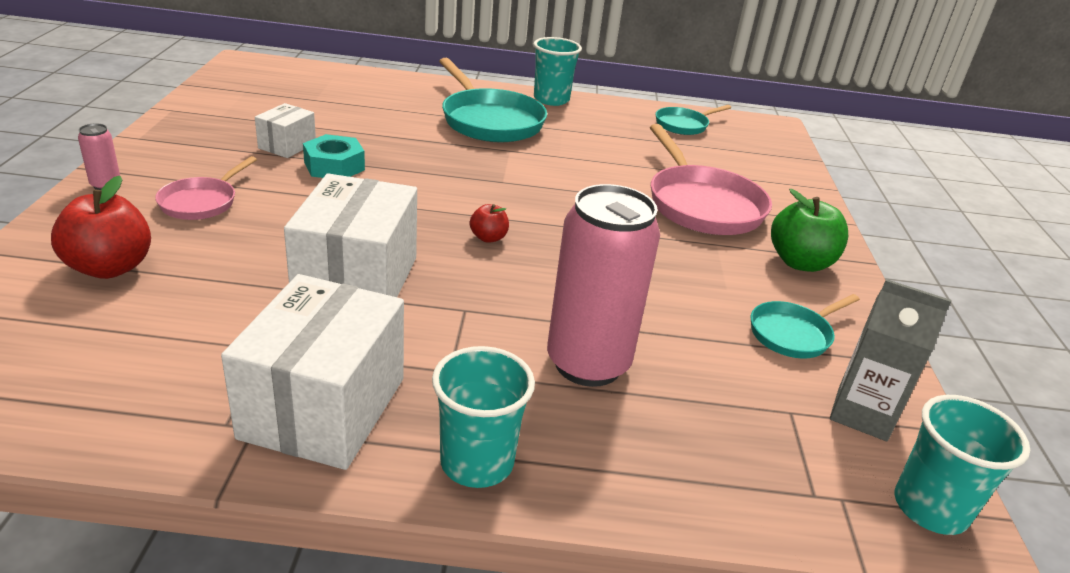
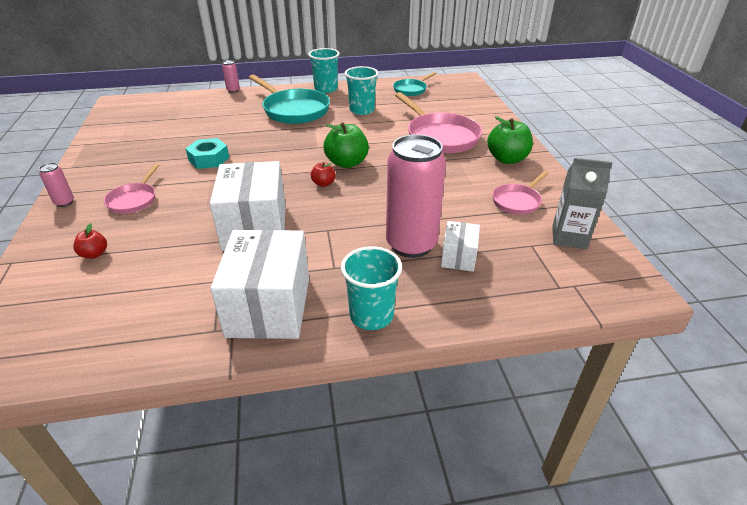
camera: 10 degrees left, 5 degrees up
(110, 267) = (94, 254): red apple -> red apple, size x0.52
(287, 145) = (172, 152): white box -> white box (458, 257)
(413, 76) = (233, 90): none -> pink can
(537, 214) = (346, 163): none -> green apple
(793, 334) = (517, 201): turquoise pan -> pink pan
(930, 508) = (620, 279): turquoise cup -> turquoise cup (362, 110)

